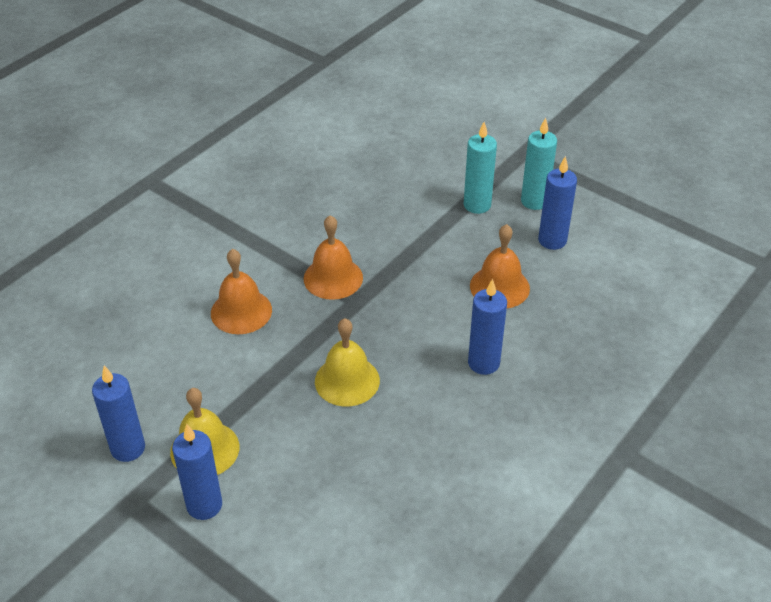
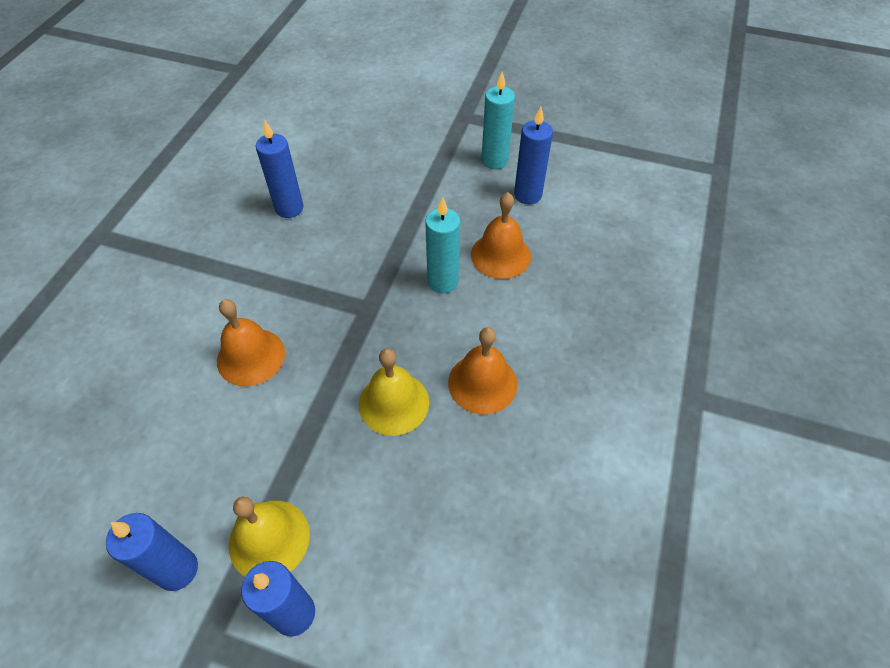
camera: 20 degrees left, 10 degrees up
(333, 278) = (334, 291): orange bell -> orange bell (482, 383)
(477, 205) = (443, 177): turquoise candle -> turquoise candle (443, 282)
(483, 363) = (521, 340): blue candle -> blue candle (289, 208)

